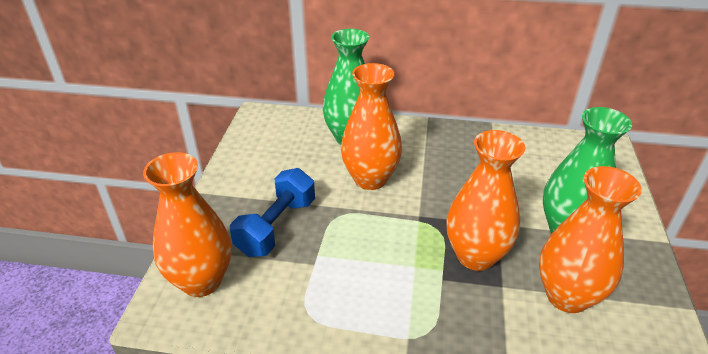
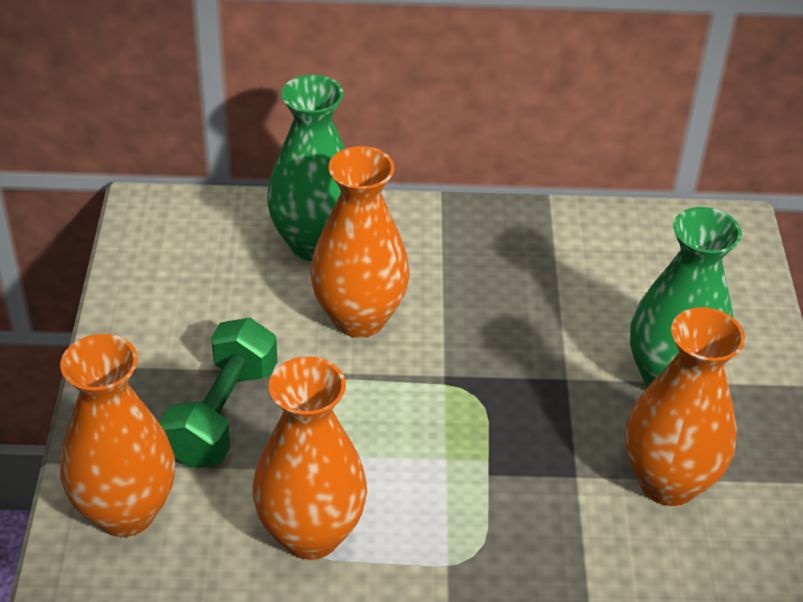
camera: 10 degrees left, 5 degrees up
(277, 227) = (222, 414): blue dumbbell -> green dumbbell
(475, 256) = (535, 433): orange vase -> orange vase (310, 534)

